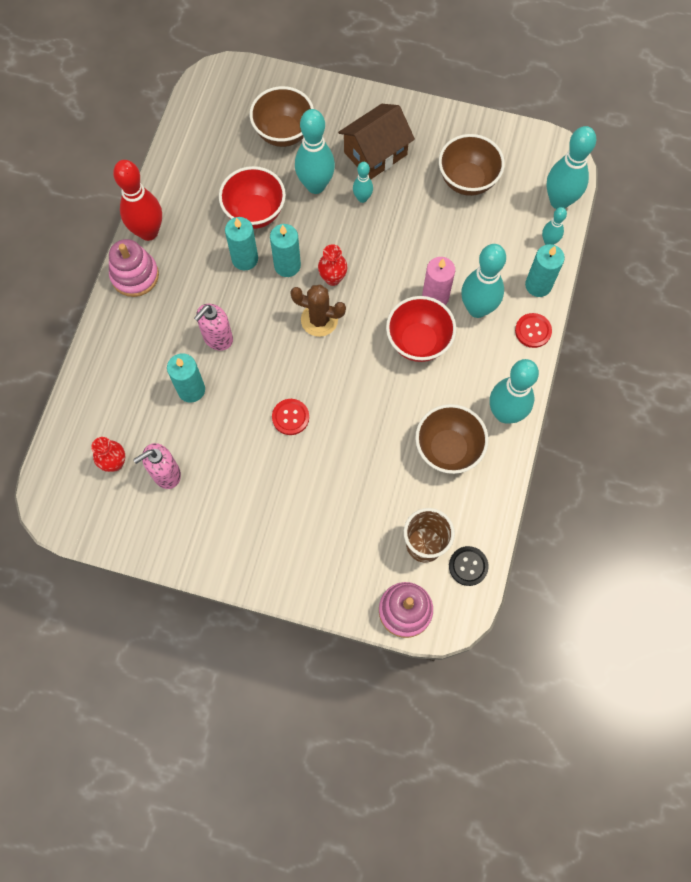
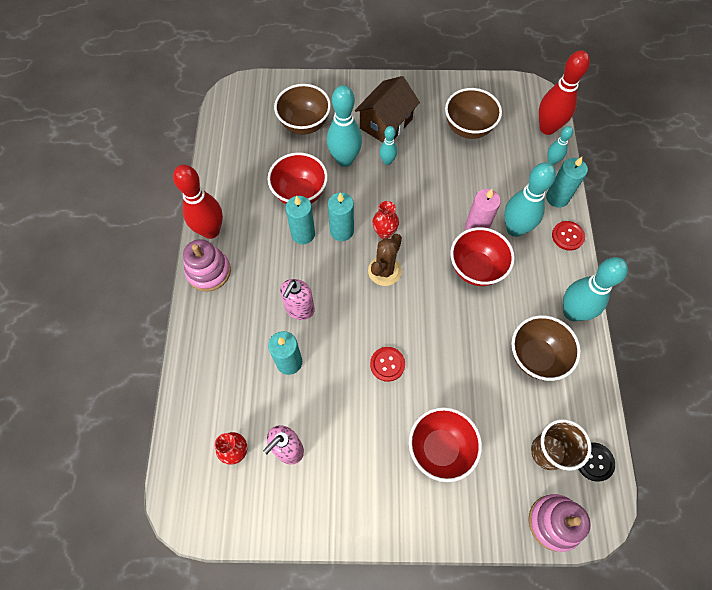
camera: 15 degrees left, 5 degrees down
(316, 513) = (440, 448): none -> red bowl
(319, 320) = (384, 271): brown cactus -> brown cactus turned 60 degrees counterclockwise
(559, 201) = (547, 128): turquoise bowling pin -> red bowling pin

